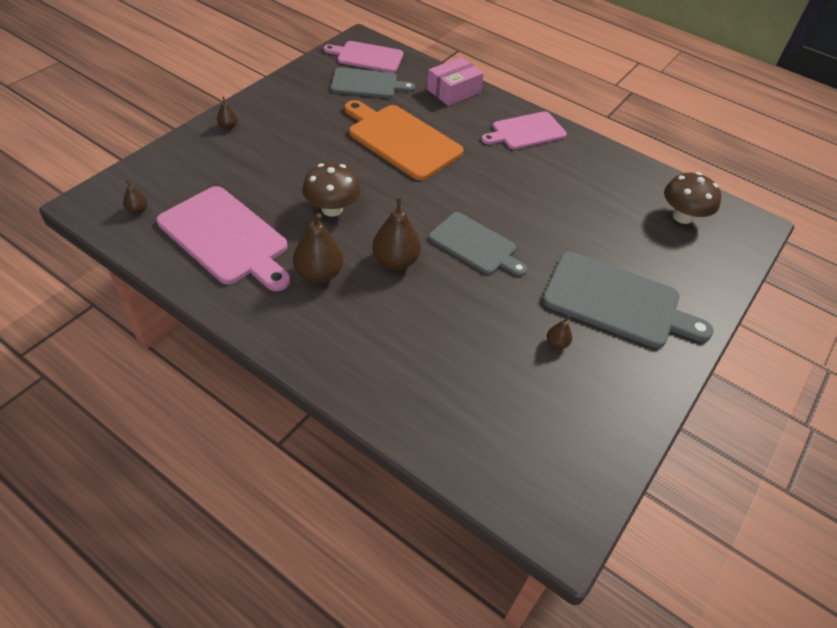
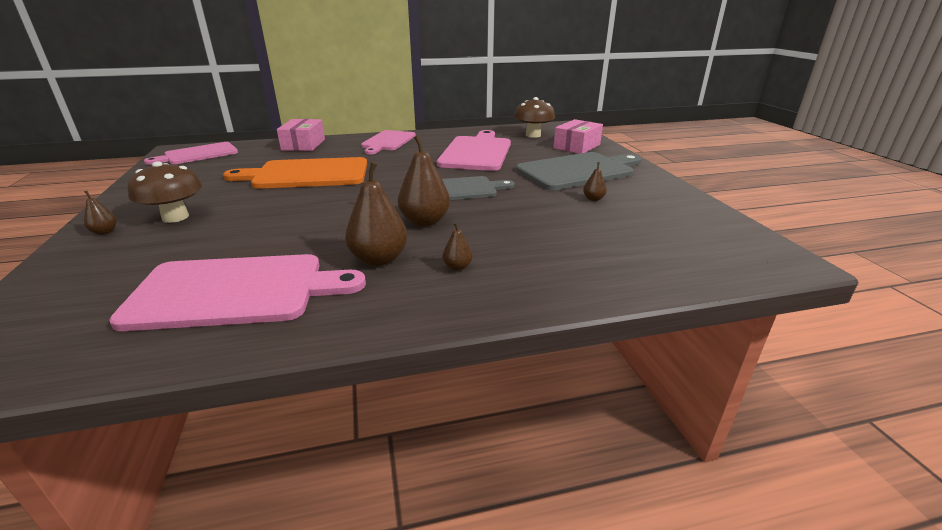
camera: 45 degrees left, 20 degrees down
(137, 210) = (61, 337): brown pear -> brown pear (457, 267)
(332, 209) = (317, 224): brown mushroom -> brown mushroom (175, 217)
(367, 84) = (223, 164): grey cutting board -> none
(575, 204) = (477, 152): none -> pink cutting board
(691, 268) = (577, 146): none -> pink box

